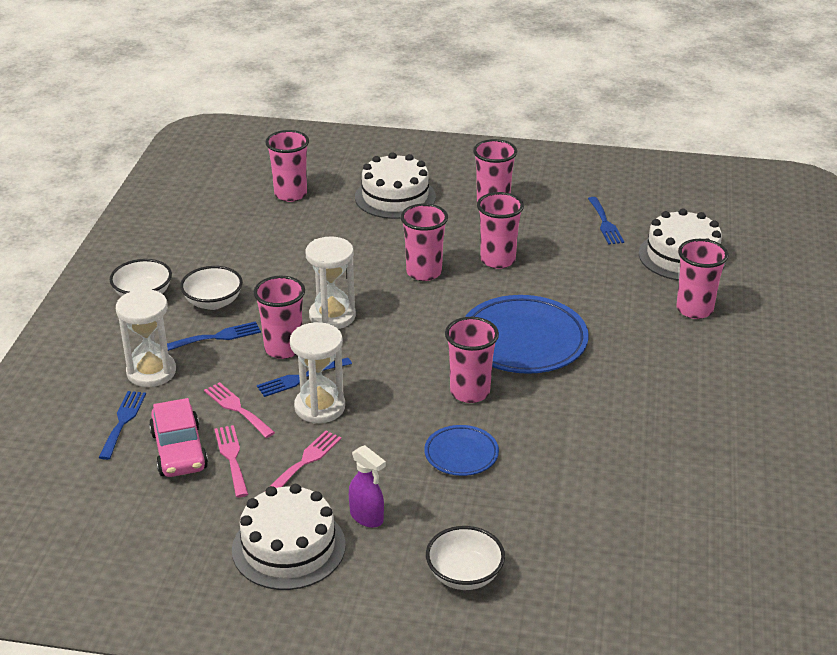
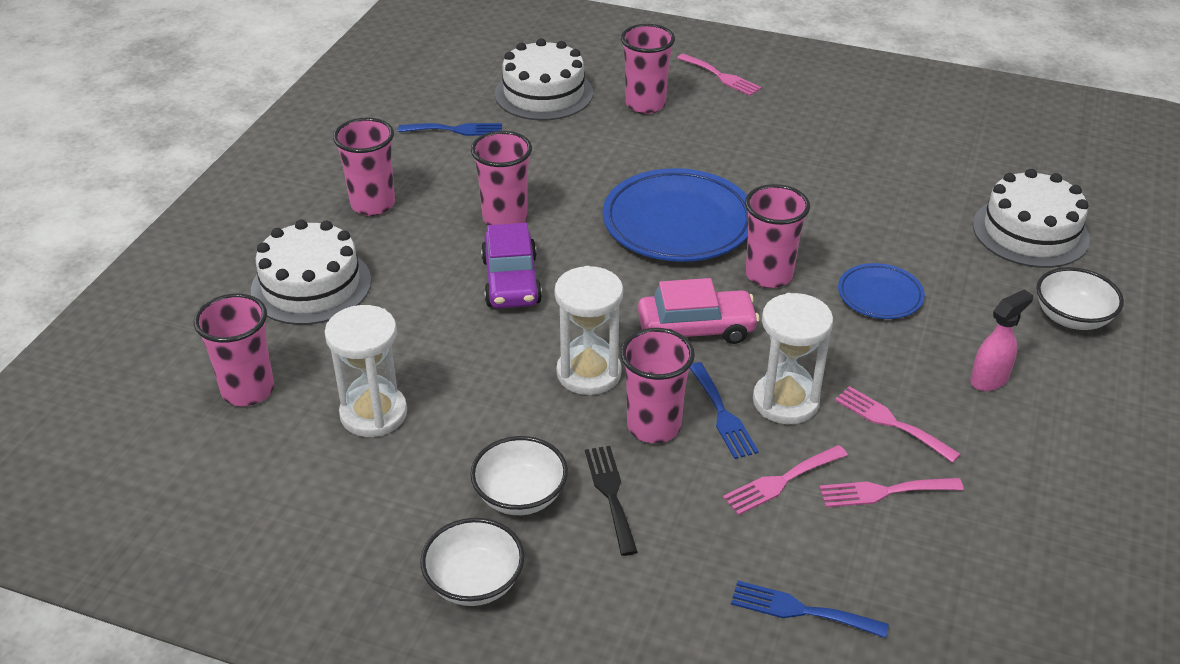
camera: 80 degrees left, 5 degrees up
(151, 372) = (684, 574): white hourglass -> white hourglass (373, 413)
(179, 450) = (868, 546): pink car -> pink car (696, 328)
(218, 337) = (611, 494): blue fork -> black fork
(288, 547) = (1046, 449): white cake -> white cake (1030, 232)
(367, 517) = (989, 379): purple spray bottle -> pink spray bottle
(424, 272) = (511, 281): pink cup -> purple car
(769, 348) = (721, 76): none -> pink fork

